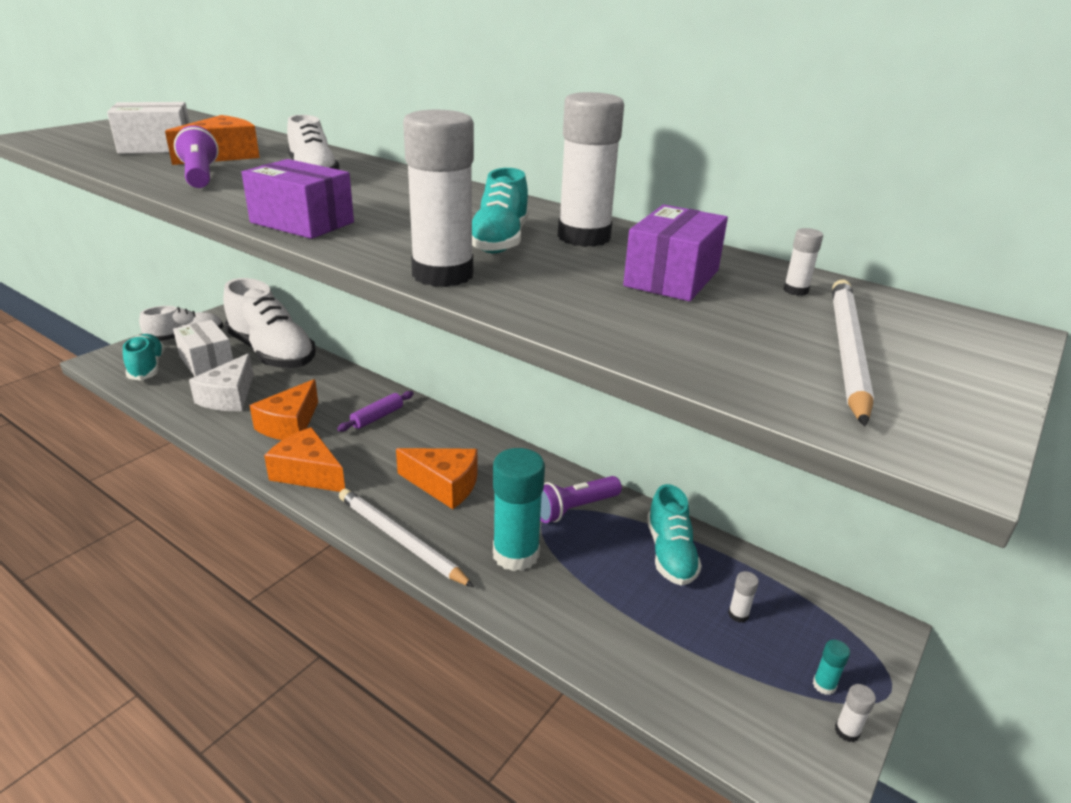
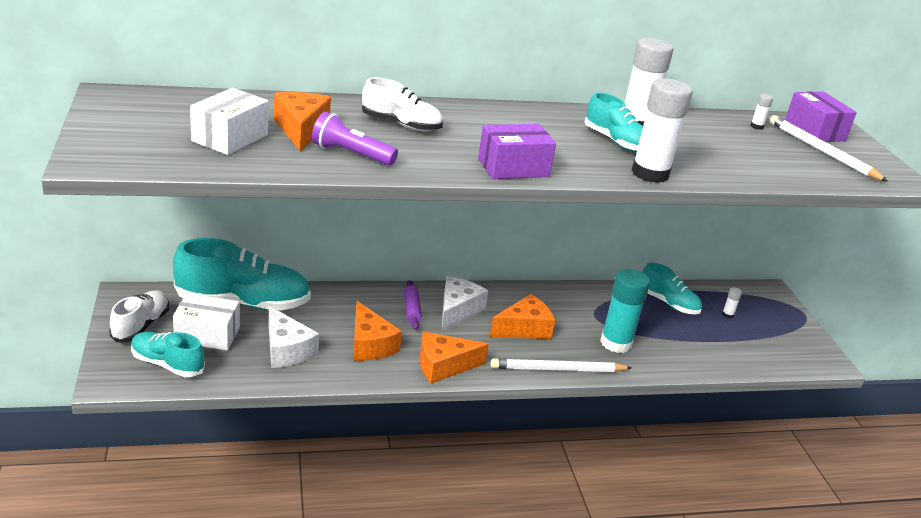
camera: 50 degrees left, 0 degrees up
(272, 353) = (243, 302): white shoe -> turquoise shoe
(415, 437) = (457, 310): none -> white cheese
(574, 509) = (600, 305): purple flashlight -> none
(672, 278) = (714, 137): purple box -> purple box (814, 131)
(824, 685) = (787, 325): turquoise glue stick -> none
(847, 731) = (813, 337): white glue stick -> none

